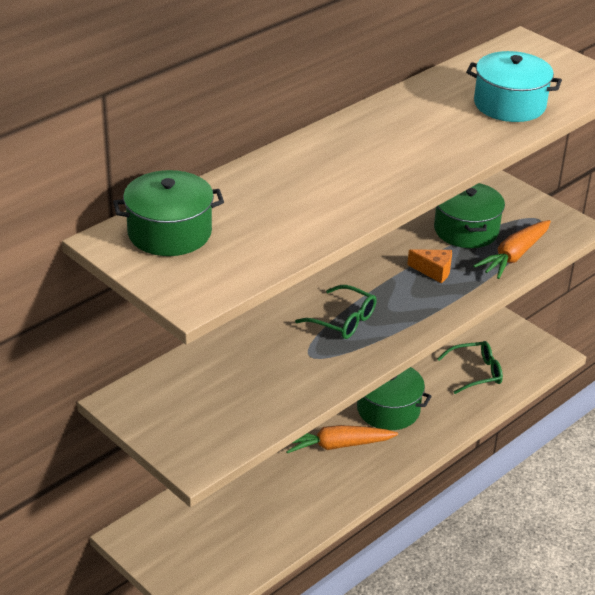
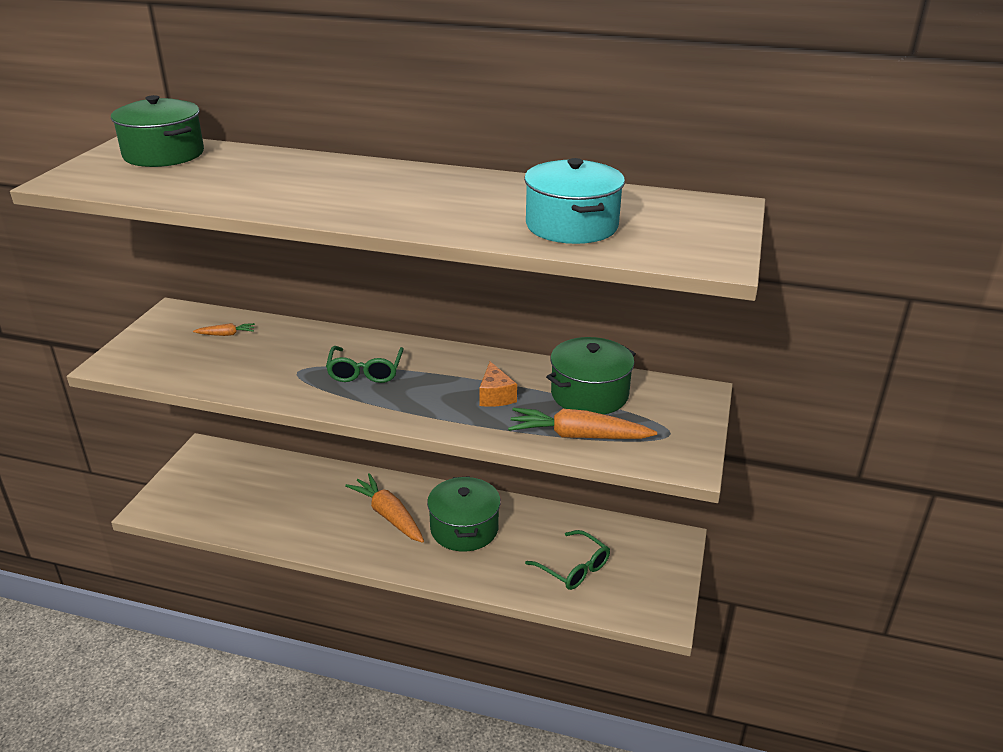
camera: 60 degrees right, 5 degrees down
(202, 379) = (226, 334): none -> orange carrot

